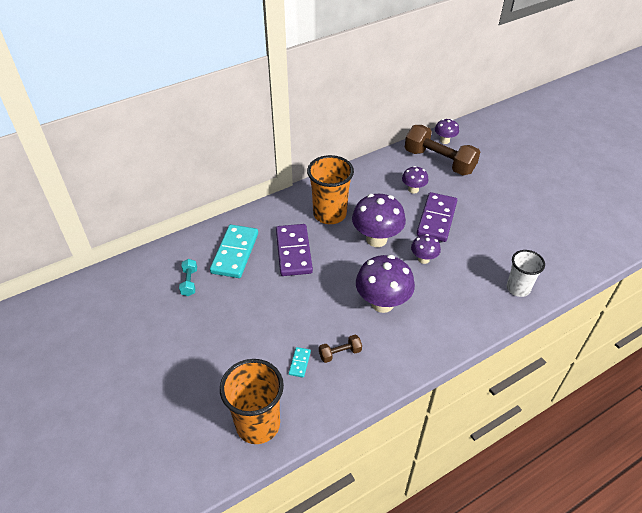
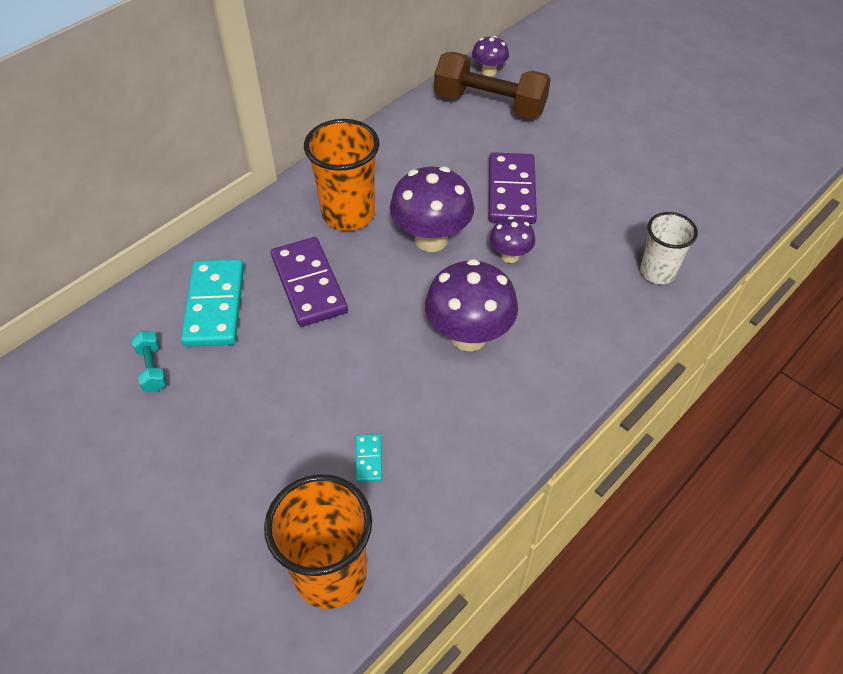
camera: 15 degrees left, 5 degrees up
(340, 353) = (427, 429): brown dumbbell -> none
(413, 190) = (464, 153): purple mushroom -> none

